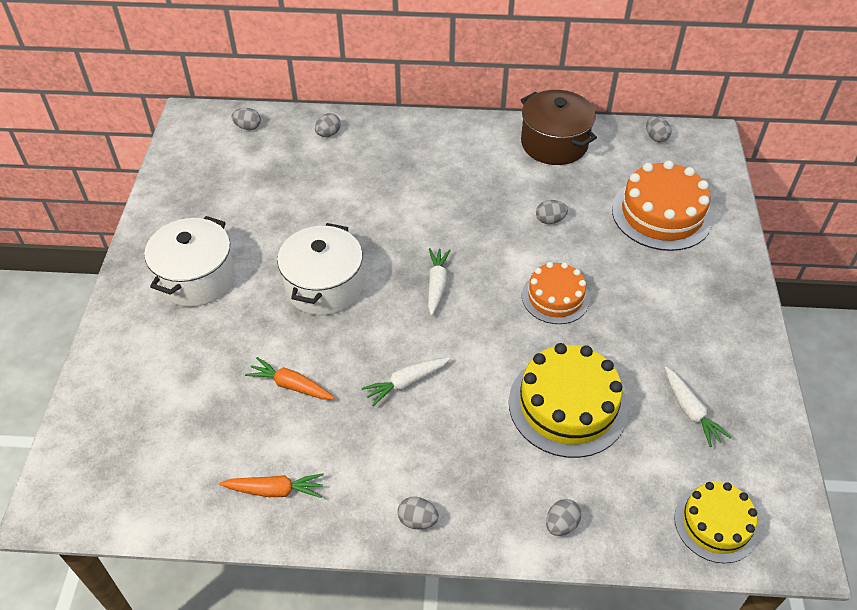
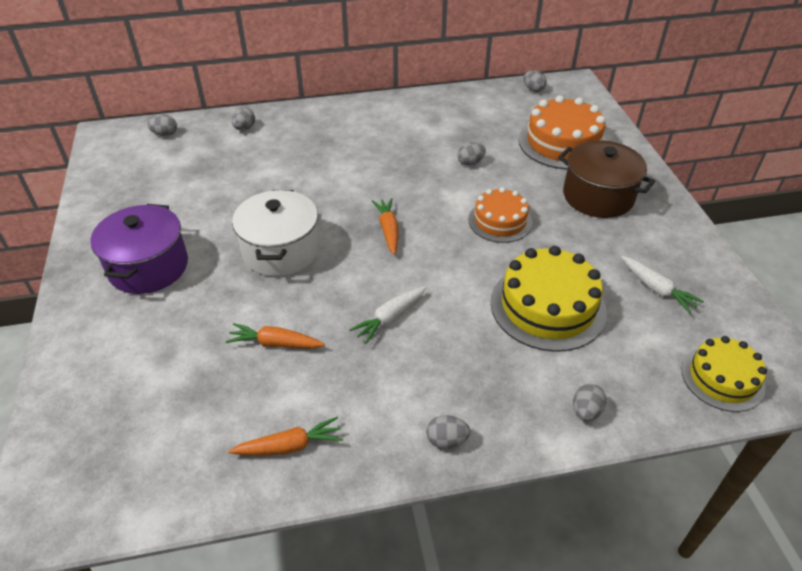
camera: 15 degrees left, 5 degrees down
(196, 278) = (148, 267): white pot -> purple pot
(436, 284) = (388, 230): white carrot -> orange carrot
(554, 143) = (450, 106): brown pot -> brown pot (598, 196)

